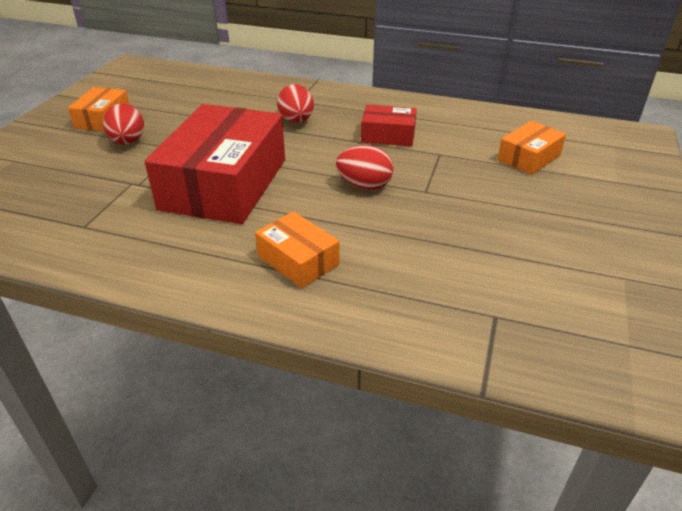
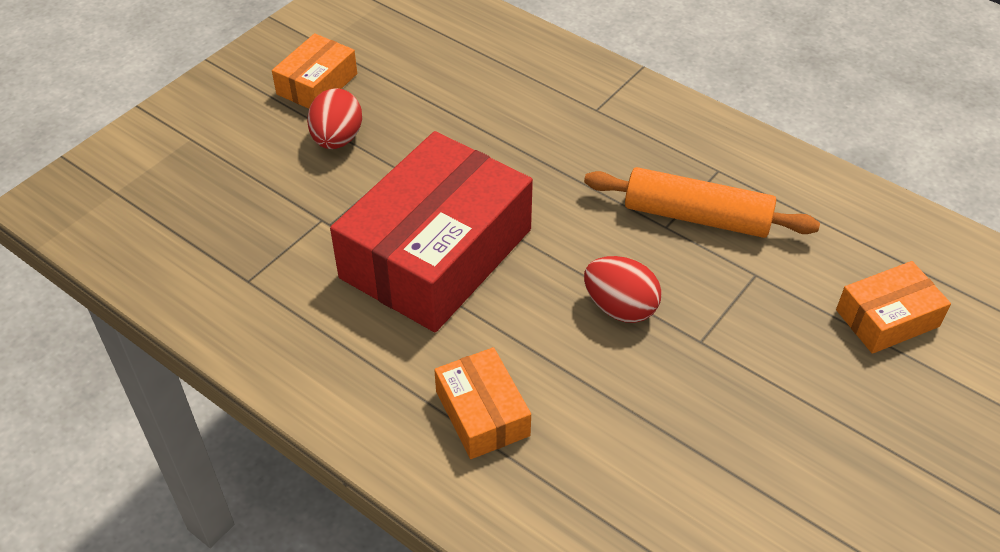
camera: 20 degrees right, 10 degrees up
(296, 121) = (576, 153): red egg -> none
(388, 135) = (696, 217): red box -> orange rolling pin

